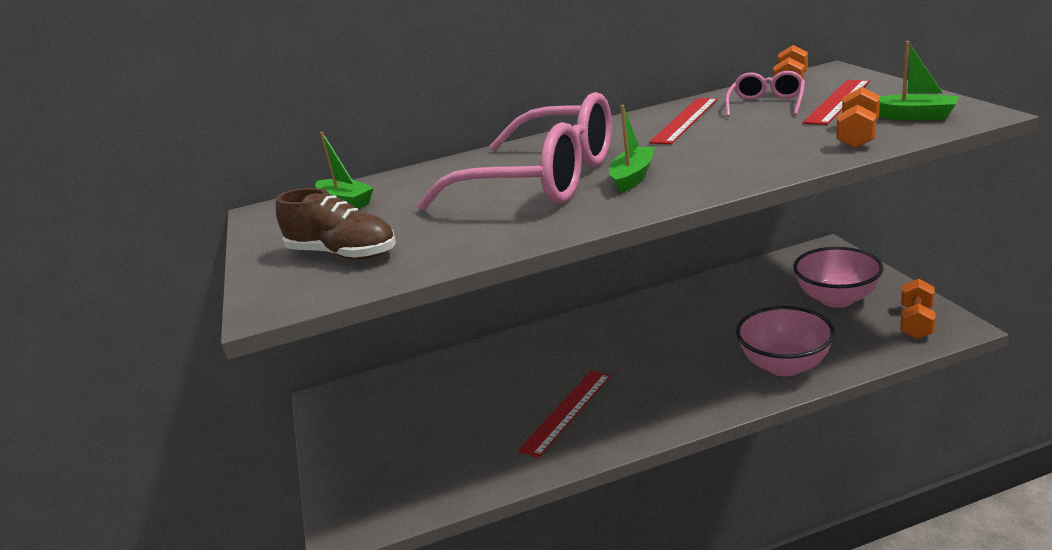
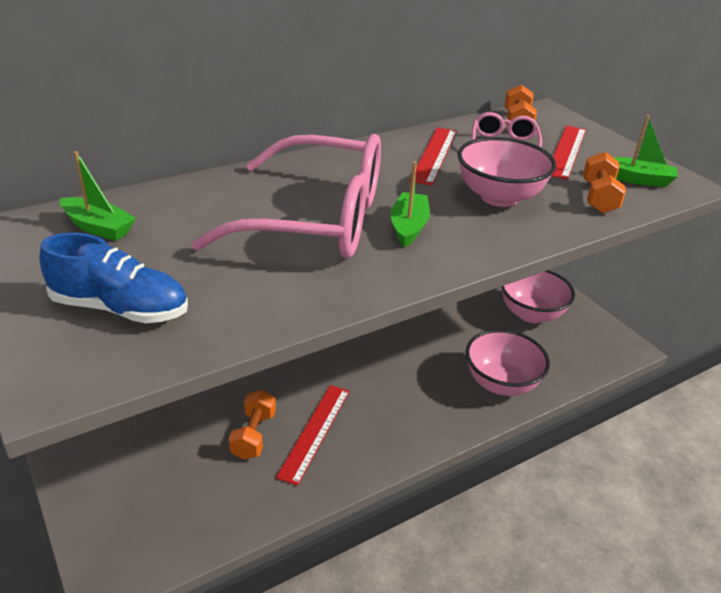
camera: 20 degrees left, 10 degrees up
(343, 254) = (120, 308): brown shoe -> blue shoe
(741, 146) = (499, 197): none -> pink bowl
(916, 322) = (598, 342): orange dumbbell -> orange dumbbell (253, 435)

